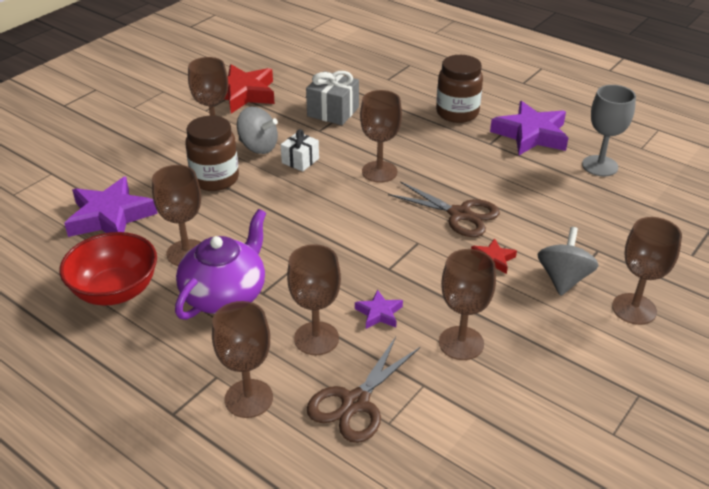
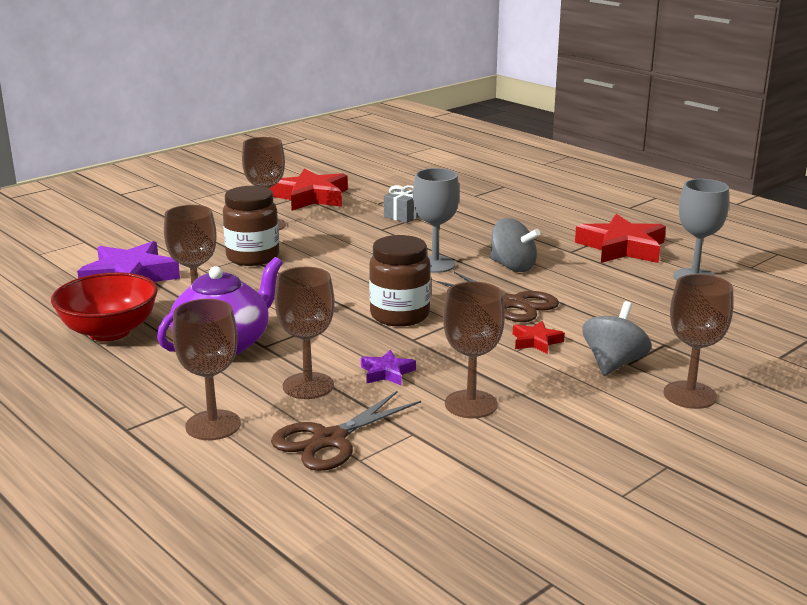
camera: 10 degrees right, 15 degrees down
(258, 147) = (310, 237): grey spinning top -> grey spinning top (512, 267)
(300, 161) = (351, 250): white gift -> none
(333, 112) = (403, 216): grey gift -> grey gift, size x0.65
(379, 172) = (435, 264): brown goblet -> grey goblet
(457, 113) = (543, 226): brown jar -> brown jar (399, 315)
(531, 135) = (622, 248): purple star -> red star

